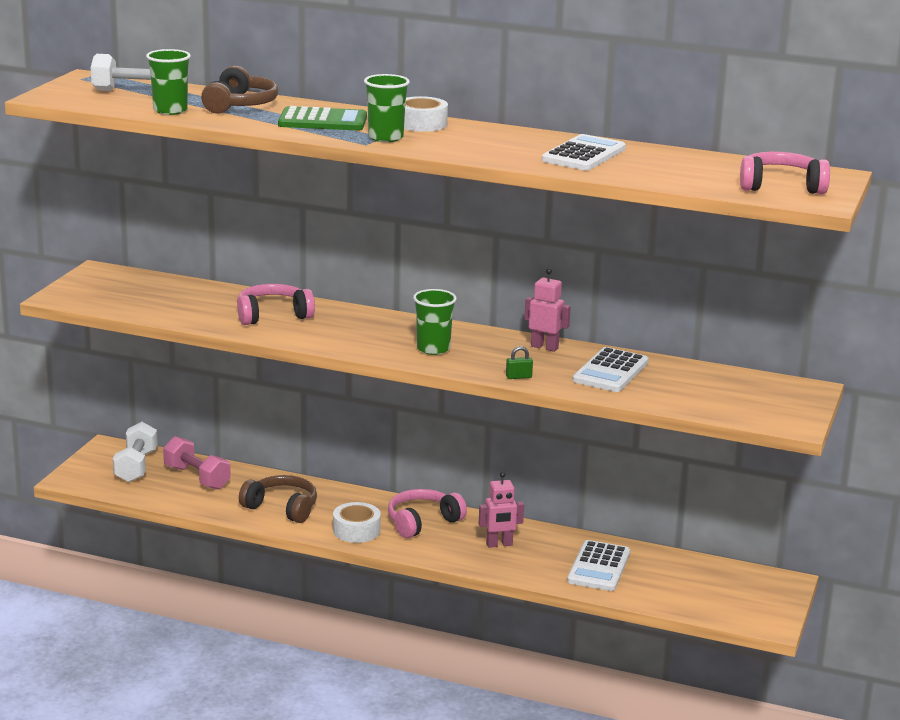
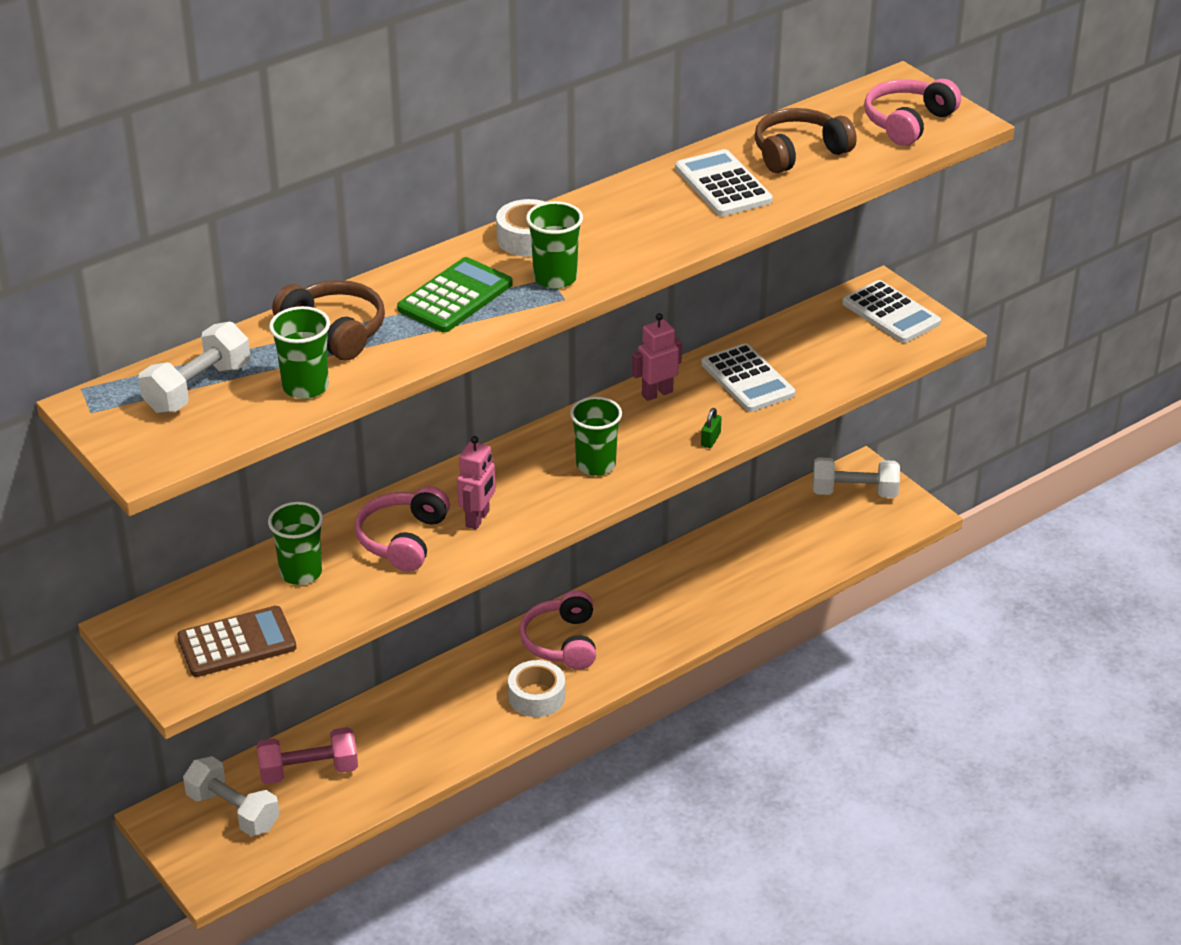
camera: 55 degrees left, 15 degrees up
(116, 300) = (237, 643): none -> brown calculator
(203, 298) = (301, 573): none -> green cup
(282, 508) = (440, 732): brown headphones -> brown headphones (799, 152)
(499, 544) = (650, 610): pink robot -> pink robot (478, 519)
(599, 567) = (746, 566): white calculator -> white calculator (891, 313)
(752, 586) = (854, 492): none -> white dumbbell

